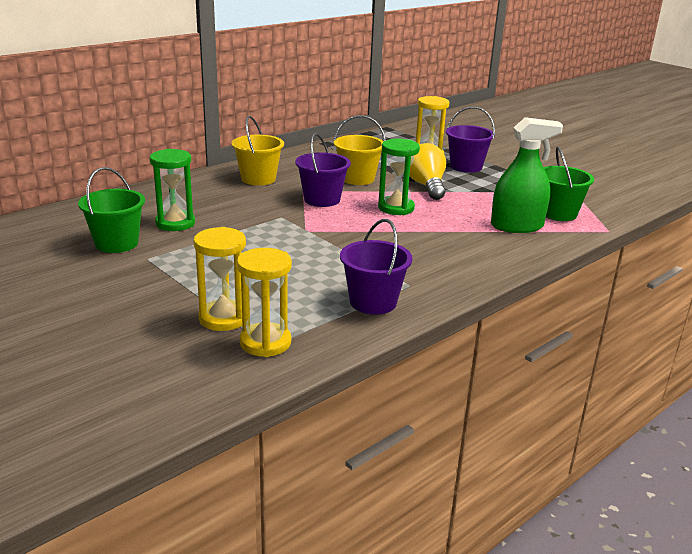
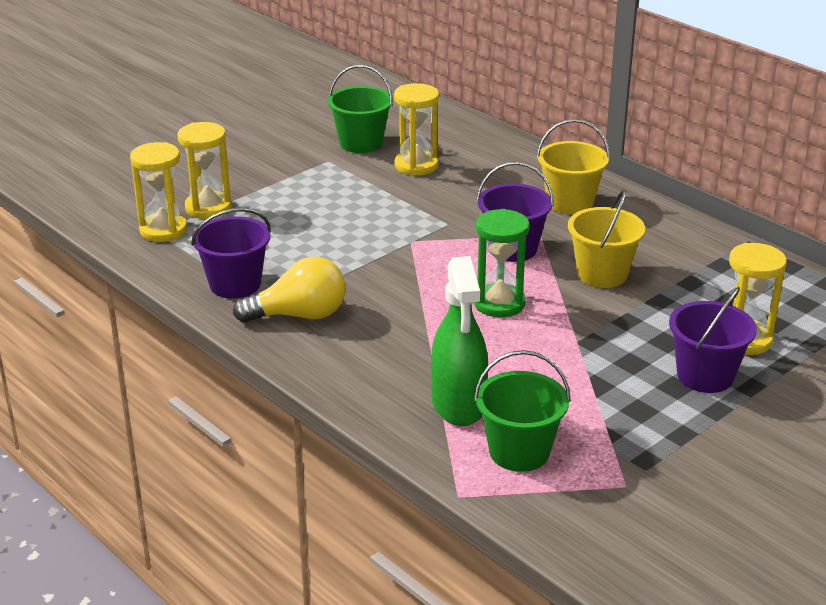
camera: 90 degrees right, 5 degrees up
(175, 223) = (416, 165): green hourglass -> yellow hourglass
(426, 186) = (595, 332): yellow light bulb -> yellow light bulb (299, 315)

